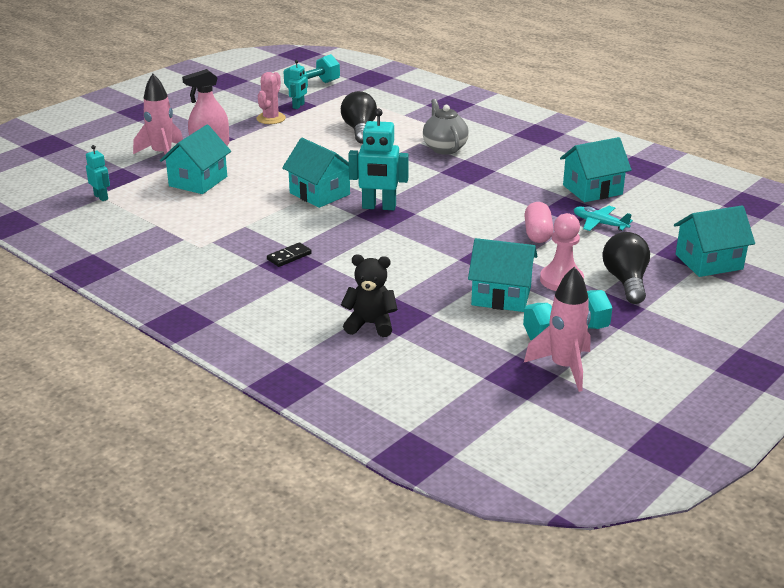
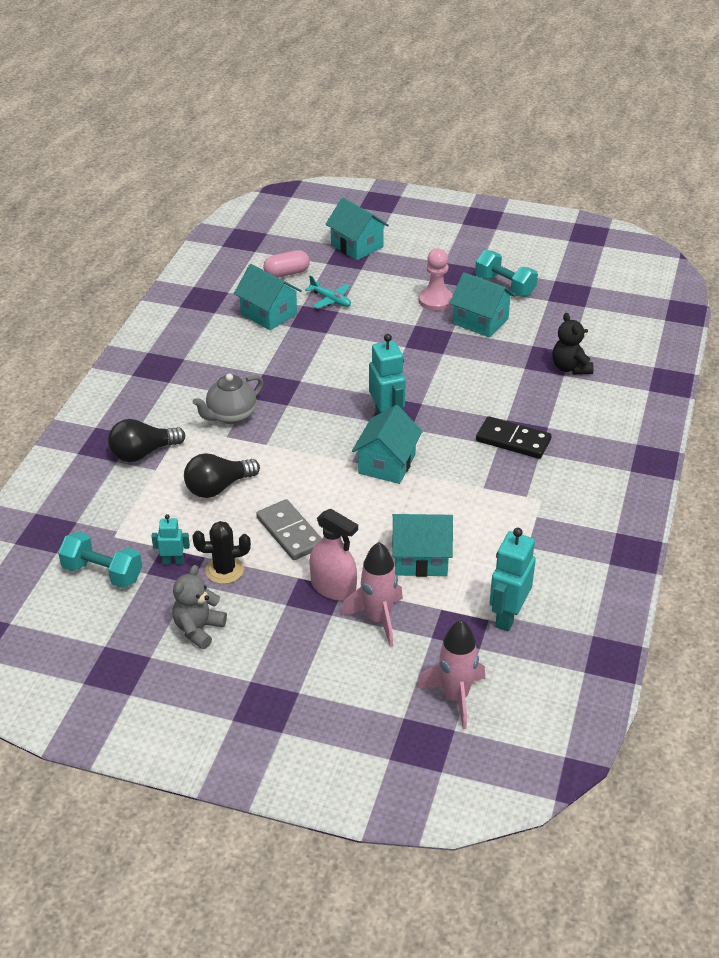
camera: 115 degrees left, 10 degrees up
(101, 197) = (507, 616): turquoise robot -> turquoise robot, size x1.81
(228, 104) = (198, 629): none -> grey teddy bear
(271, 118) = (224, 570): pink cactus -> black cactus
(282, 144) = (290, 532): none -> grey domino
(289, 256) = (513, 440): black domino -> black domino, size x1.76
(501, 296) = (480, 321): turquoise house -> turquoise house turned 45 degrees counterclockwise
(537, 233) = (371, 325): pink capsule -> pink capsule (287, 273)
(564, 367) = (545, 279): pink rocket -> pink rocket (455, 697)
(599, 223) = (330, 300): turquoise plane -> turquoise plane turned 60 degrees counterclockwise
(626, 281) = (414, 274): black light bulb -> black light bulb (143, 453)

